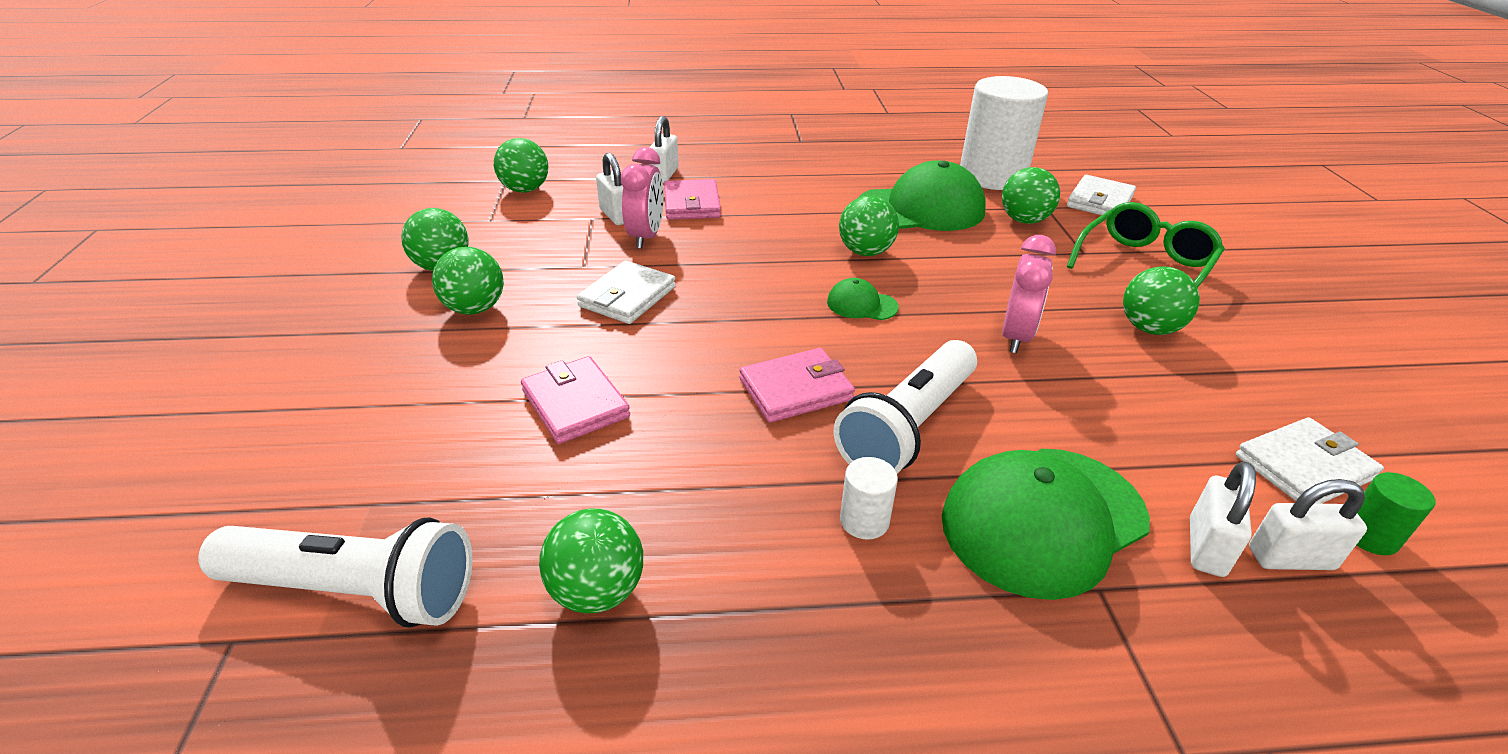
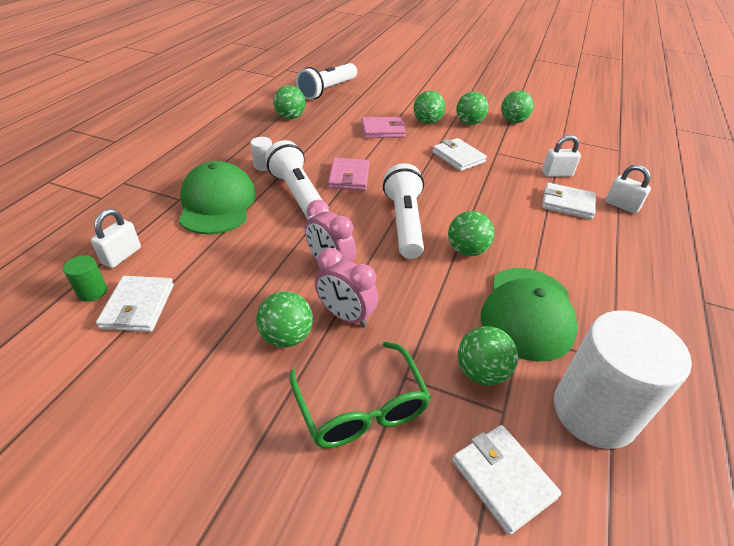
camera: 115 degrees right, 5 degrees up
(525, 189) = (603, 154): green ball -> green ball (427, 122)
(646, 237) = (524, 177): pink clock -> pink clock (345, 315)
(692, 204) = (567, 204): pink wallet -> white wallet
(861, 304) = (404, 223): green cap -> white flashlight
(1206, 547) = (156, 236): white padlock -> none

